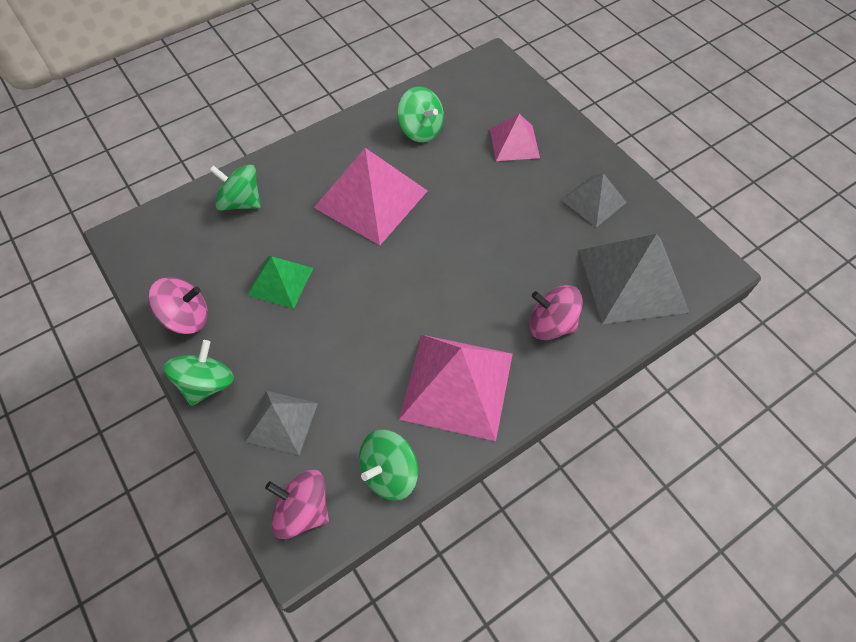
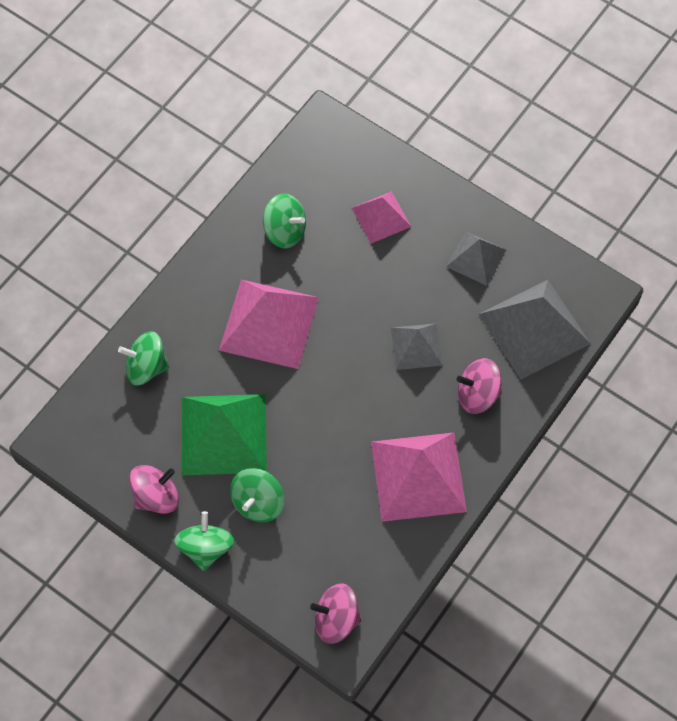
camera: 20 degrees left, 5 degrees up
(280, 281) = (223, 434): green pyramid -> green pyramid, size x1.76
(282, 422) = (286, 557): grey pyramid -> grey pyramid (416, 346)
(389, 472) = (392, 566): green spinning top -> green spinning top (258, 502)

